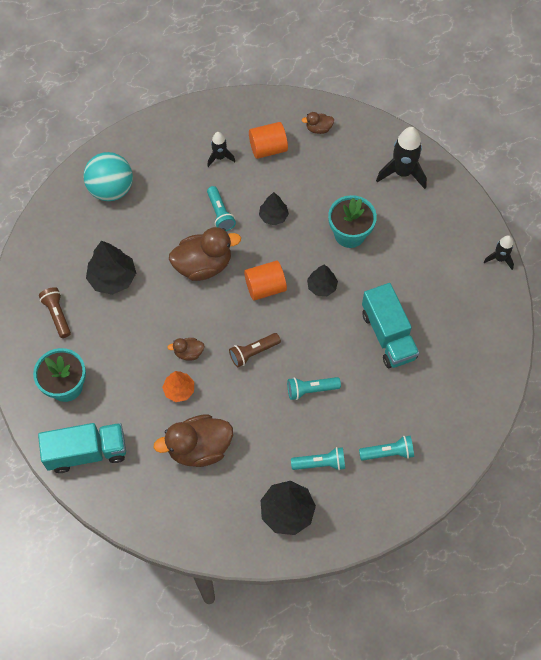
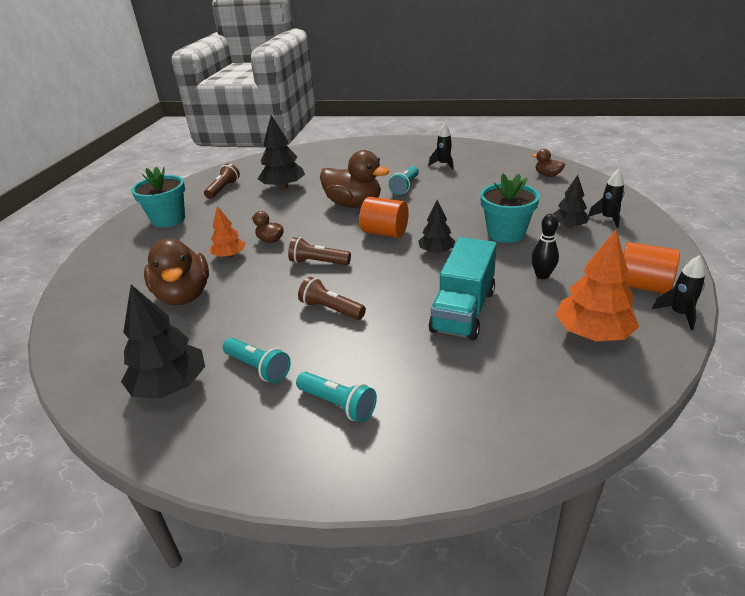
camera: 45 degrees right, 30 degrees down
(87, 452) = (116, 256): turquoise truck -> none
(111, 189) = (346, 155): turquoise ball -> none
(199, 448) = (184, 295): brown duck -> brown duck turned 135 degrees counterclockwise
(268, 148) = (489, 171): orange cylinder -> orange cylinder (642, 285)
(273, 216) = (447, 201): black tree -> black tree (569, 226)
(311, 390) = (331, 309): turquoise flashlight -> brown flashlight
(402, 173) = (607, 219): black rocket -> black rocket, size x0.57
(406, 269) = (542, 275): none -> black bowling pin
(468, 307) = (592, 333): none -> orange tree

